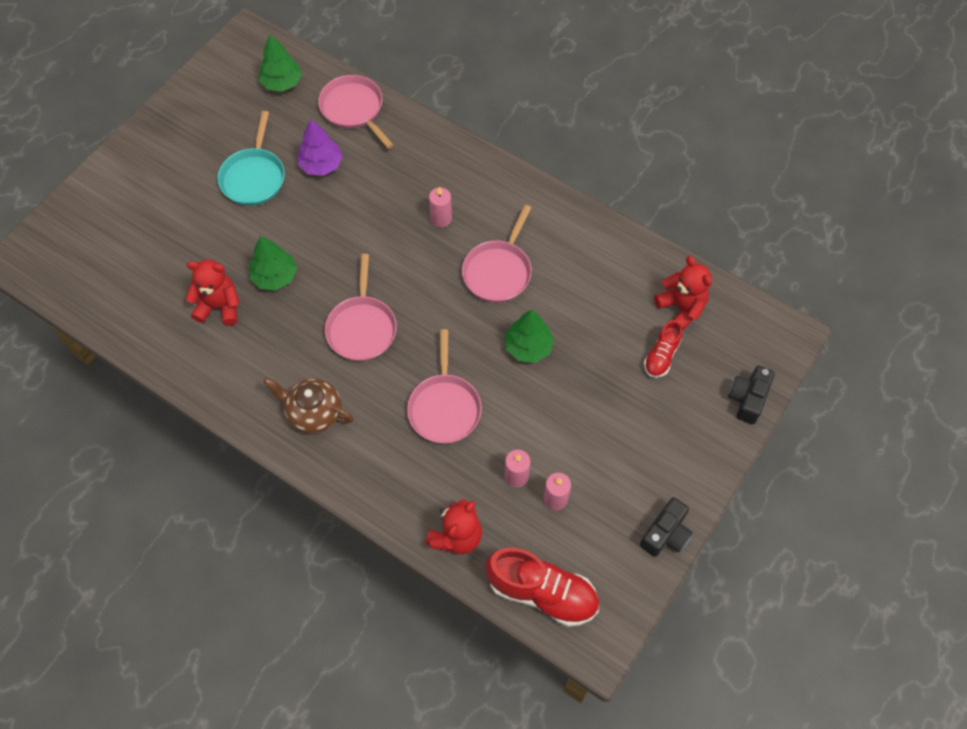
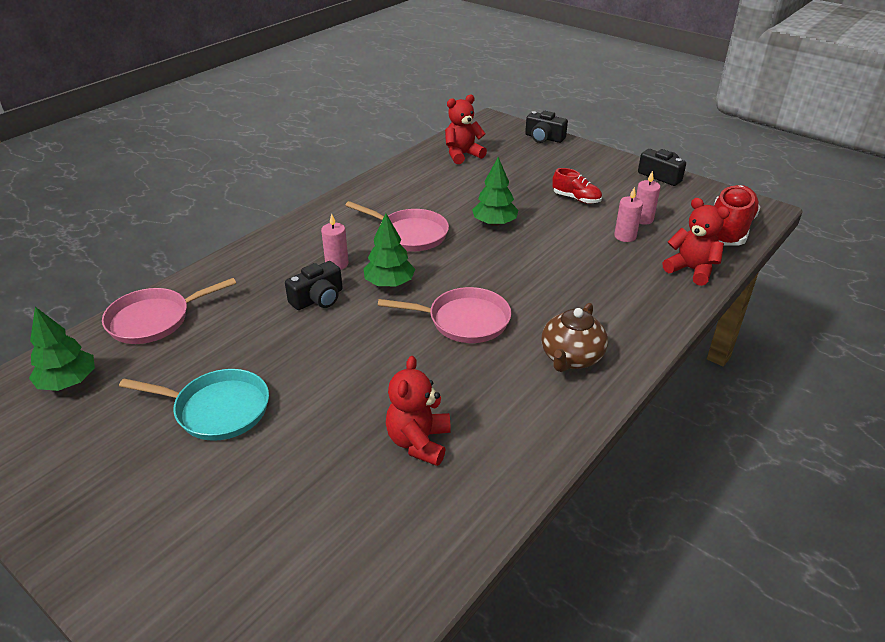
camera: 85 degrees left, 25 degrees down
(275, 276) = (382, 389): green tree -> green tree (389, 283)
(321, 165) = (226, 348): purple tree -> none
(387, 214) = (318, 299): none -> black camera
(444, 407) = (559, 271): pink pan -> none
(661, 356) = (506, 166): red shoe -> red shoe (576, 199)

